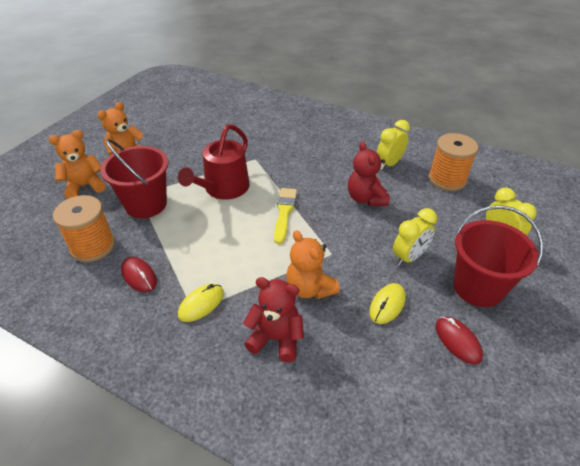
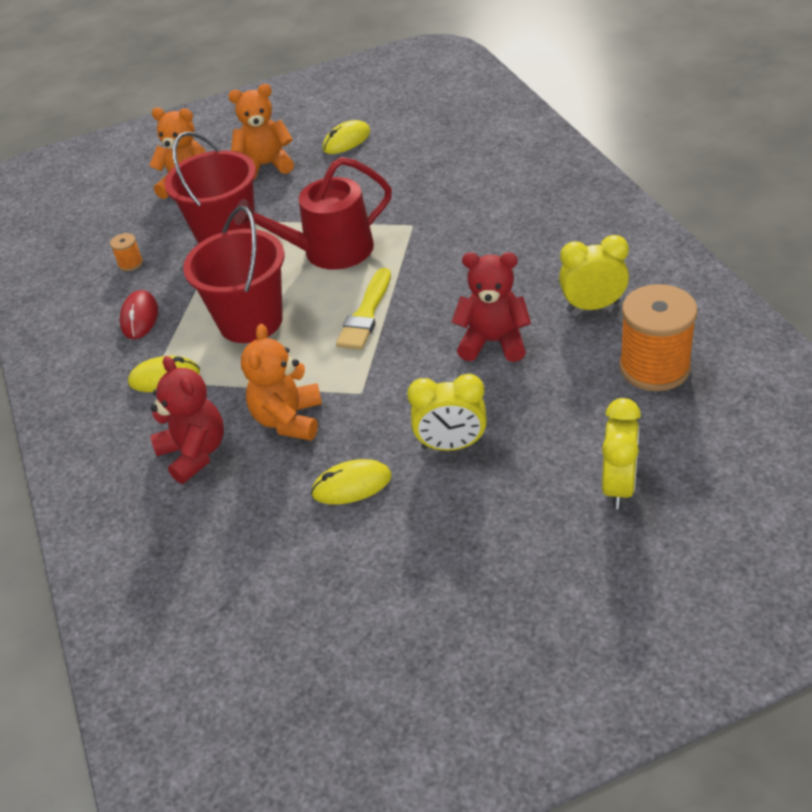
camera: 45 degrees right, 0 degrees up
(93, 246) = (130, 263): orange spool -> orange spool, size x0.43
(165, 130) = (346, 141): none -> yellow mouse
(284, 212) = (366, 314): yellow brush -> yellow brush turned 150 degrees clockwise
(366, 198) = (493, 342): red teddy bear -> red teddy bear turned 75 degrees clockwise
(457, 341) = (380, 571): red mouse -> none
(478, 287) = (493, 529): red bucket -> red bucket (250, 321)

